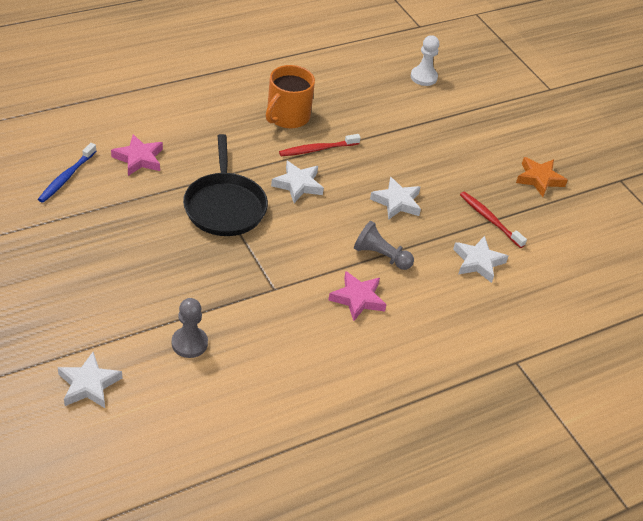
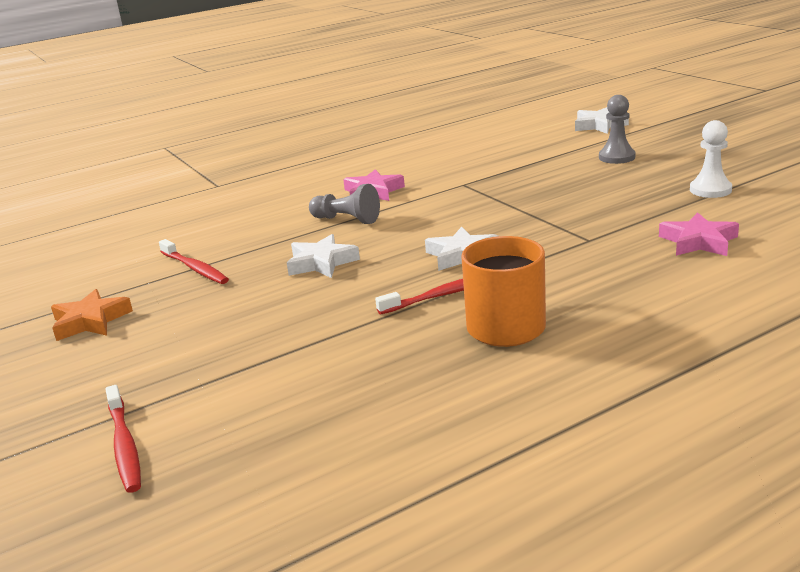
camera: 175 degrees left, 20 degrees down
(67, 177) = (770, 212): blue toothbrush -> none
(189, 343) = (529, 150): grey pawn -> grey pawn (616, 157)
(225, 206) = (550, 224): black pan -> none
(423, 77) = (235, 448): white pawn -> white pawn (710, 190)
(475, 89) = (124, 445): none -> red toothbrush
(478, 262) = (228, 233): white star -> none

